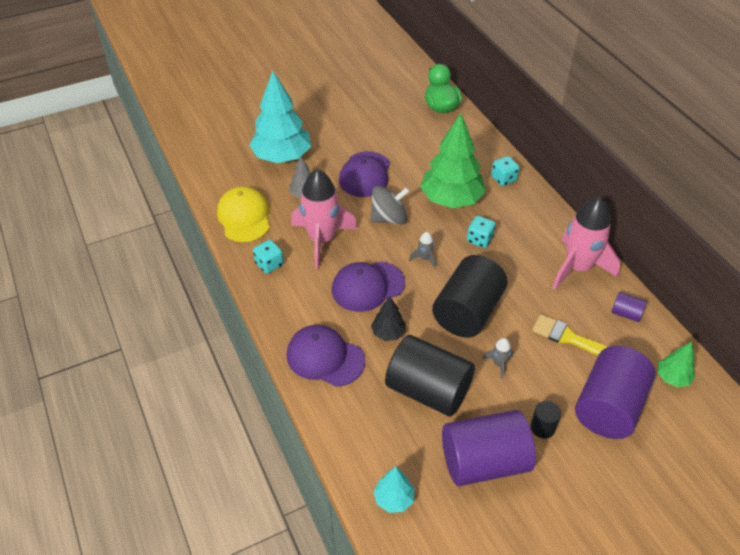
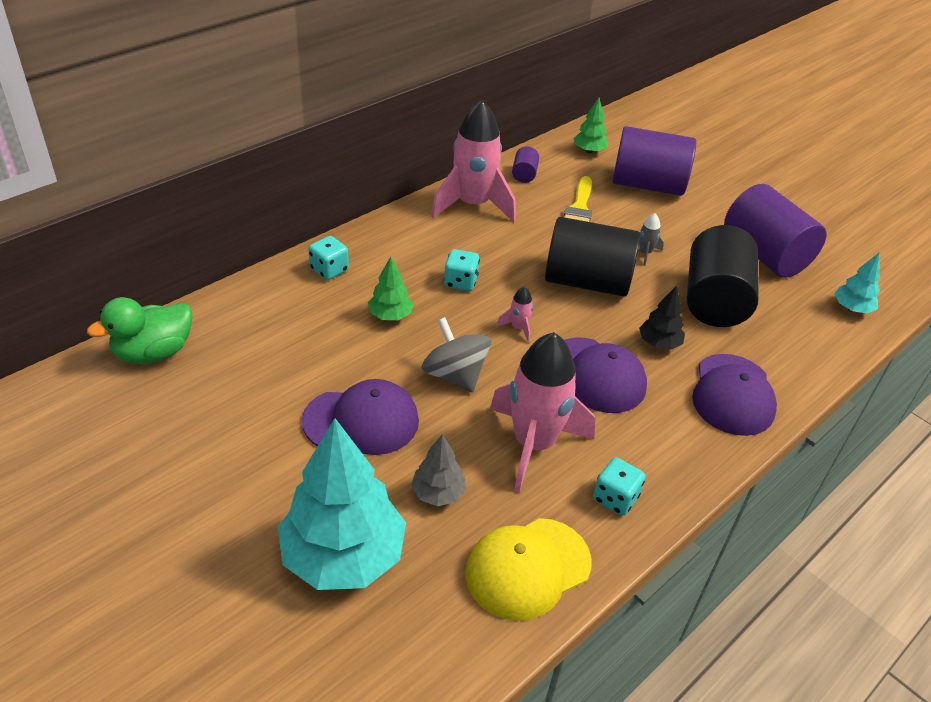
camera: 110 degrees left, 5 degrees down
(424, 258) = (518, 328): grey rocket -> pink rocket
(451, 199) = (390, 315): green tree -> green tree, size x0.47
(542, 427) = (699, 221): black cylinder -> none

